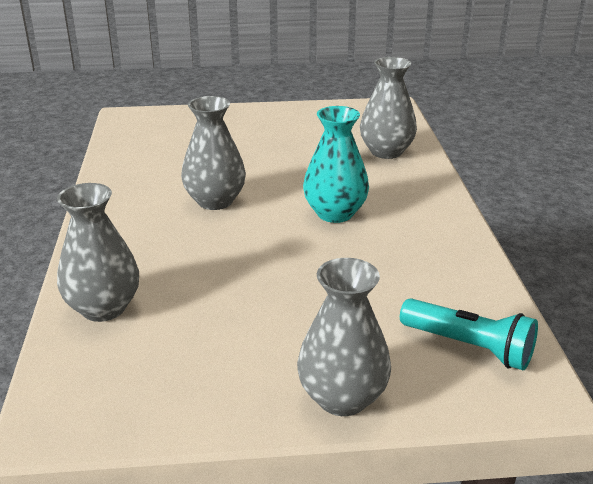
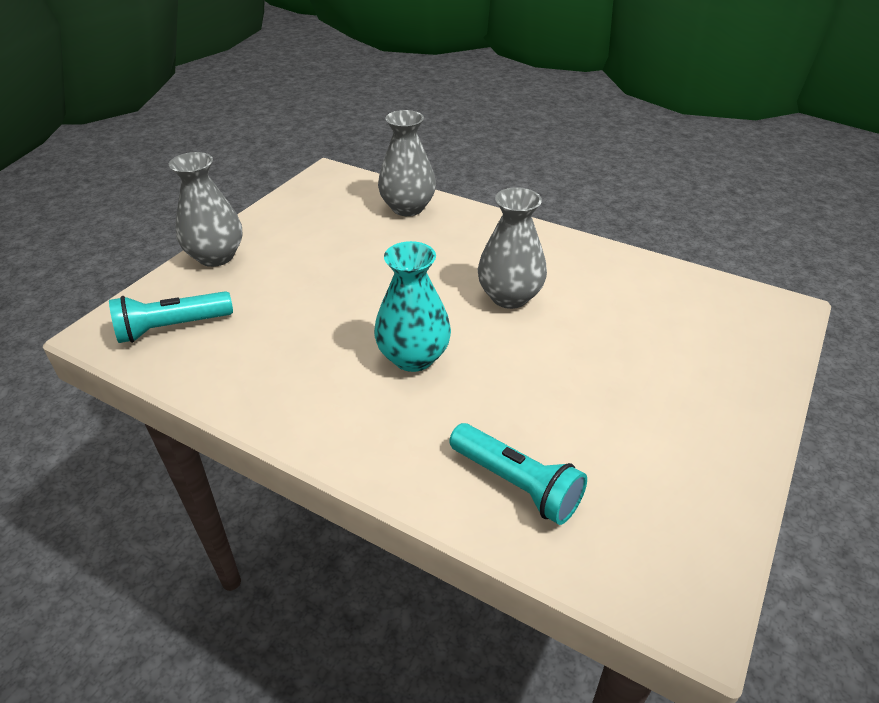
camera: 125 degrees right, 10 degrees up
(386, 152) = (516, 484): grey vase -> turquoise flashlight

